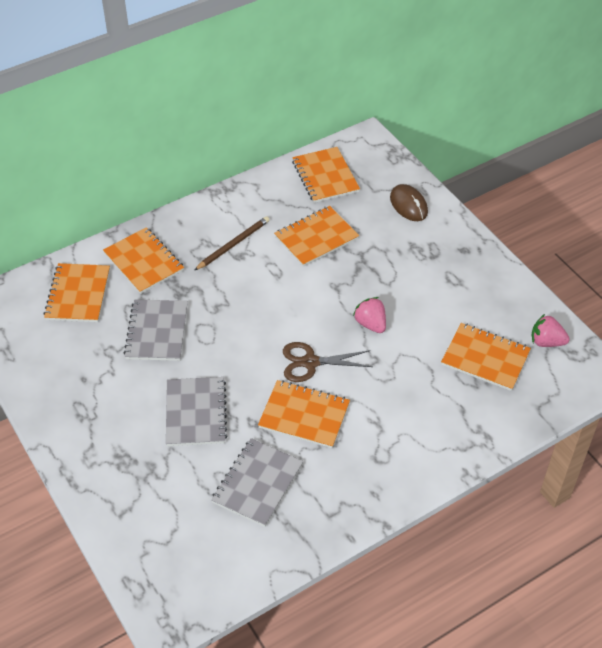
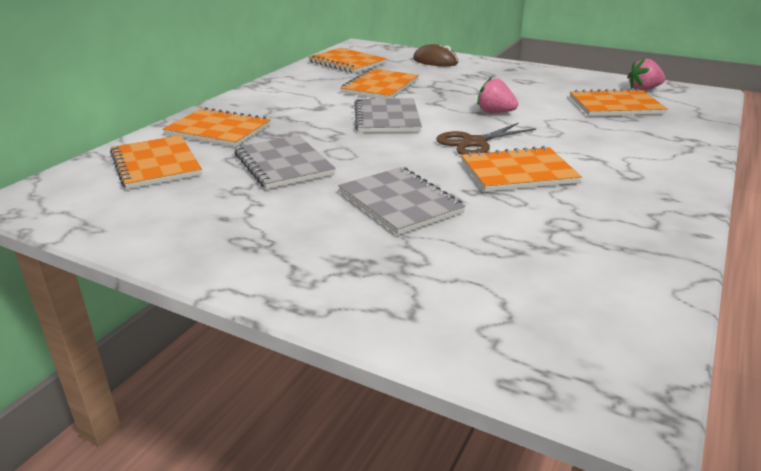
camera: 30 degrees left, 20 degrees down
(233, 244) = (305, 104): brown pencil -> none
(258, 483) = (544, 229): grey notebook -> grey notebook (387, 118)

